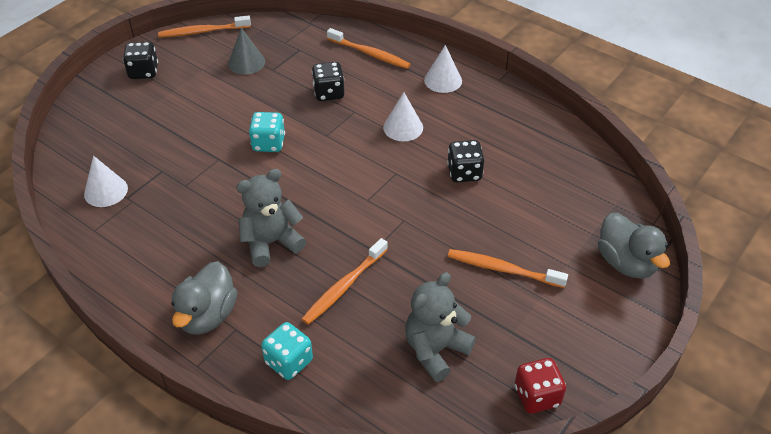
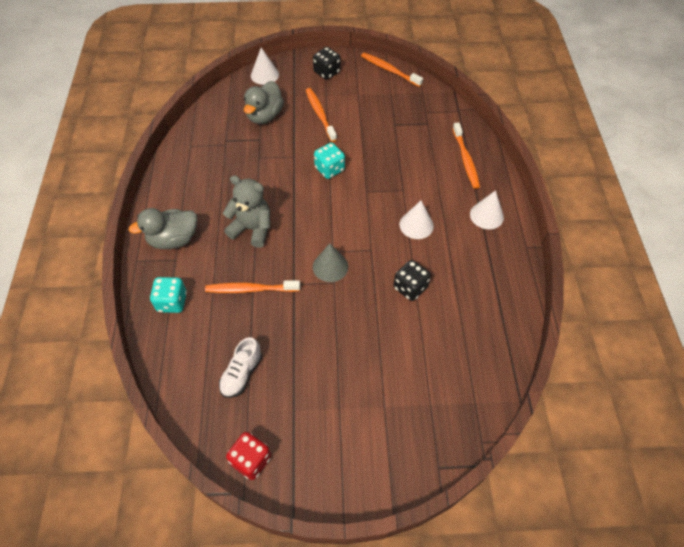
camera: 50 degrees right, 10 degrees up
(106, 191) = (222, 128): white cone -> white cone (264, 75)
(246, 62) = (386, 108): grey cone -> grey cone (330, 266)
(329, 93) = (405, 165): black dice -> none
(435, 350) = (242, 374): grey teddy bear -> white shoe
(503, 269) = (343, 369): orange toothbrush -> orange toothbrush (320, 114)
(626, 263) = (422, 446): grey duck -> grey duck (265, 116)

